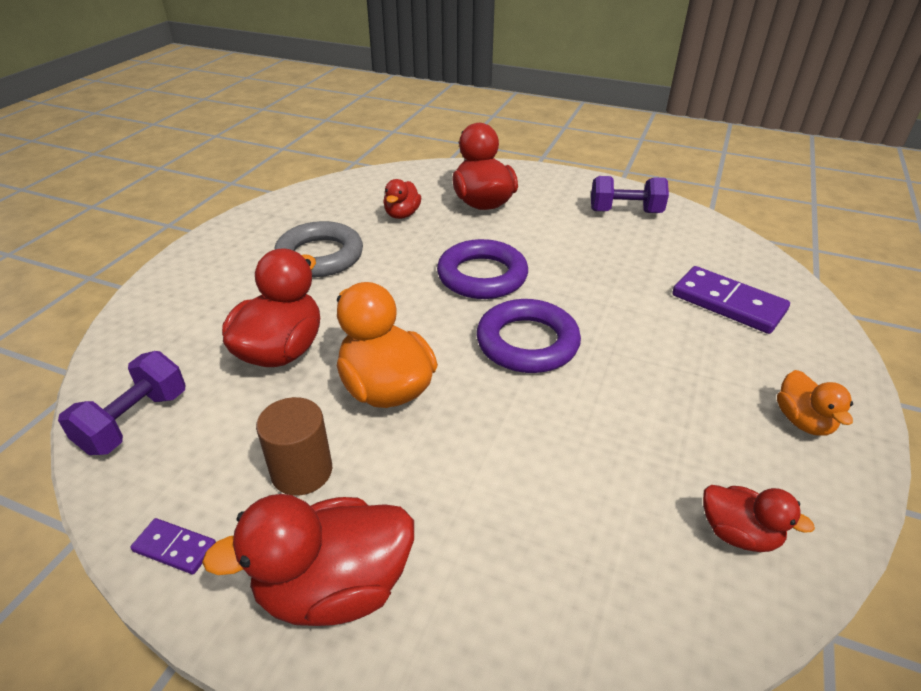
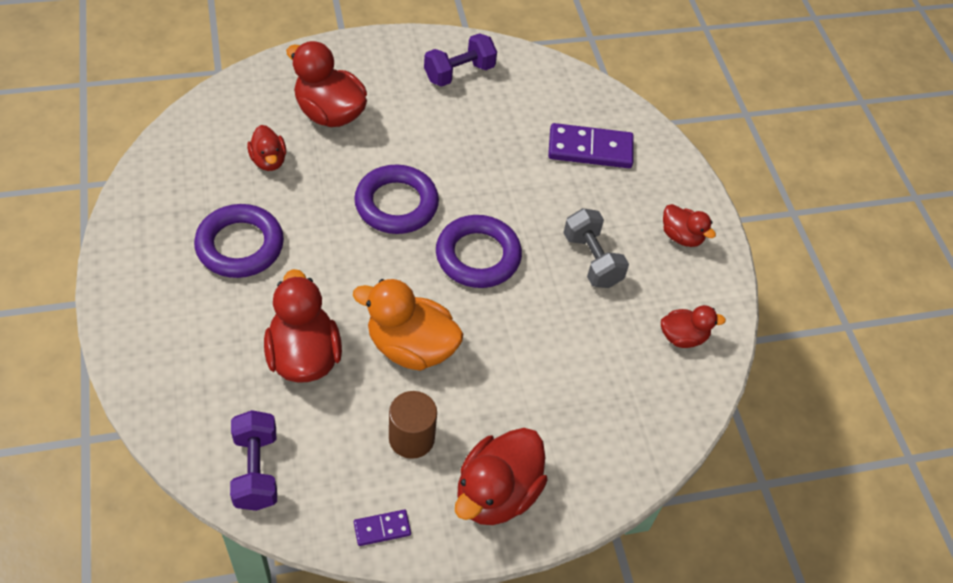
camera: 40 degrees left, 15 degrees up
(320, 256) = (240, 245): grey ring -> purple ring
(660, 397) = (592, 260): none -> grey dumbbell
(803, 421) = (681, 236): orange duck -> red duck

